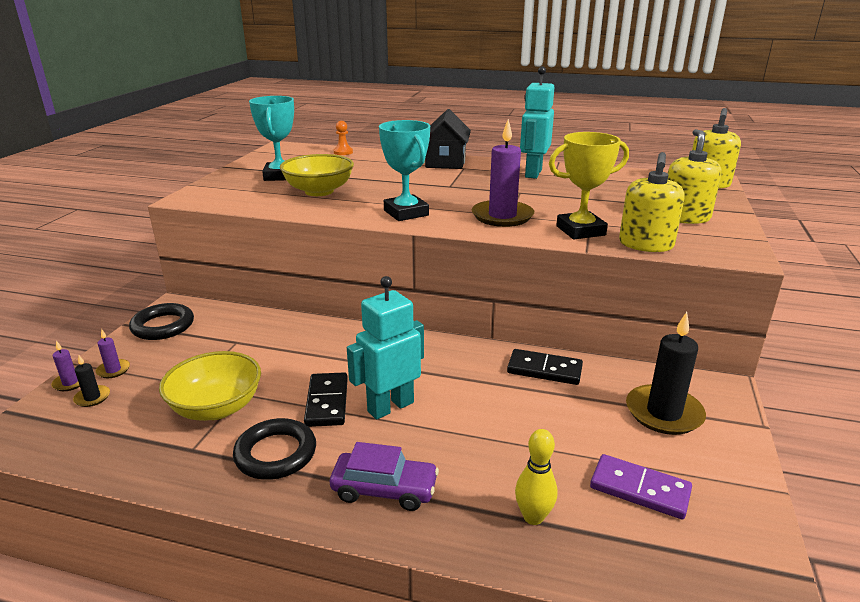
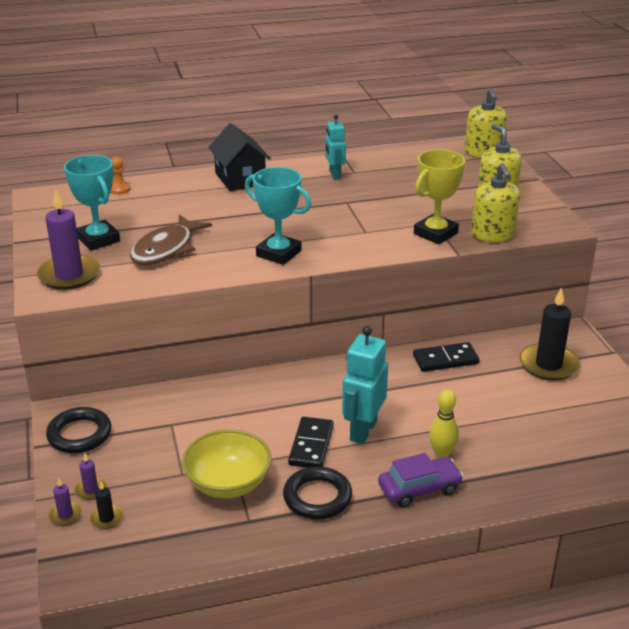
camera: 30 degrees left, 5 degrees up
(319, 191) = (166, 249): yellow bowl -> brown fish
(327, 402) = (311, 445): black domino -> black domino turned 45 degrees clockwise
(502, 216) = (362, 235): purple candle -> purple candle (69, 275)
(533, 173) = (334, 175): turquoise robot -> turquoise robot, size x0.63
(533, 517) = (525, 466): yellow bowling pin -> yellow bowling pin (442, 453)
(639, 489) = (572, 424): purple domino -> none

